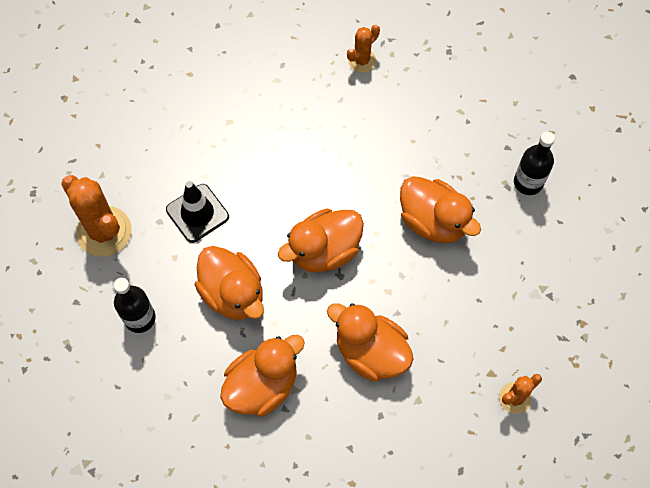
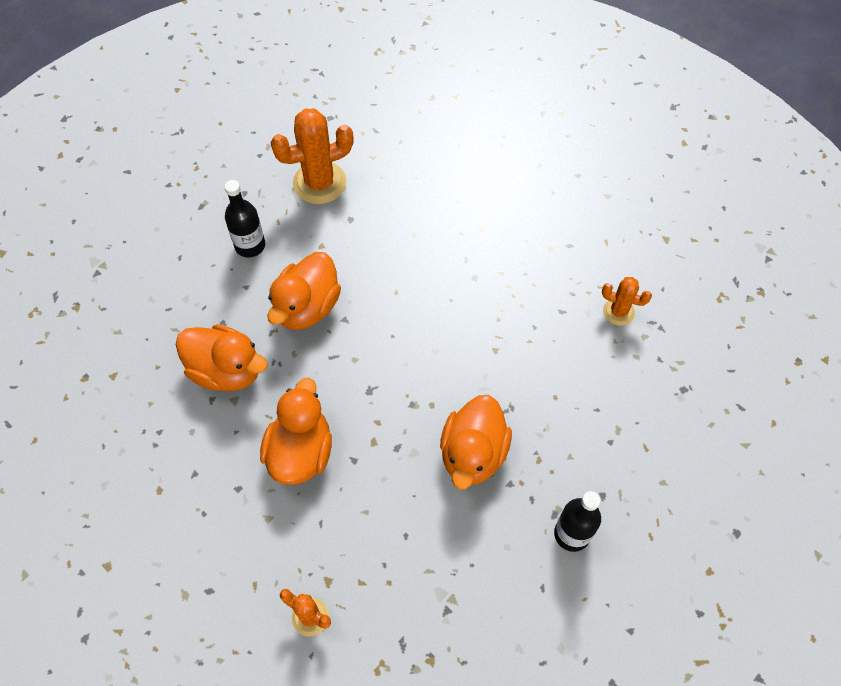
camera: 65 degrees right, 5 degrees down
(104, 231) = (319, 183): orange cactus -> orange cactus turned 45 degrees clockwise
(197, 213) = (373, 244): black traffic cone -> none
(324, 251) = (388, 365): orange duck -> none

